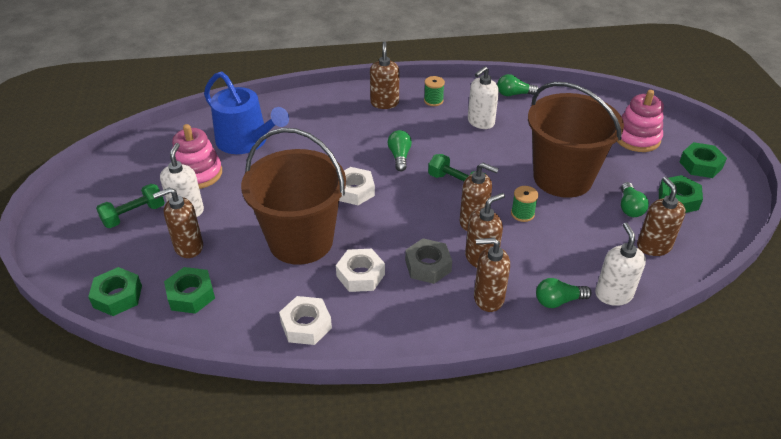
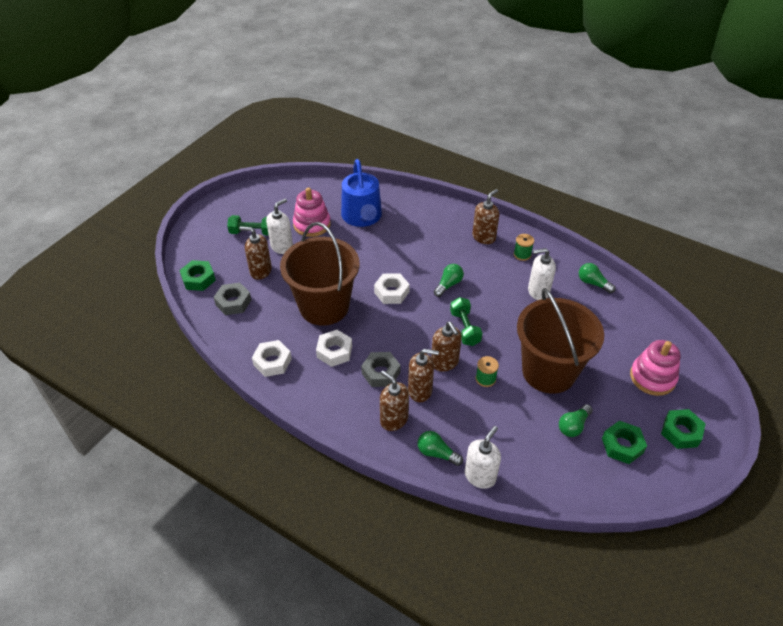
camera: 40 degrees right, 5 degrees up
(191, 295) = (233, 302): green nut -> grey nut
(653, 246) = (554, 465): brown soap dispenser -> none

